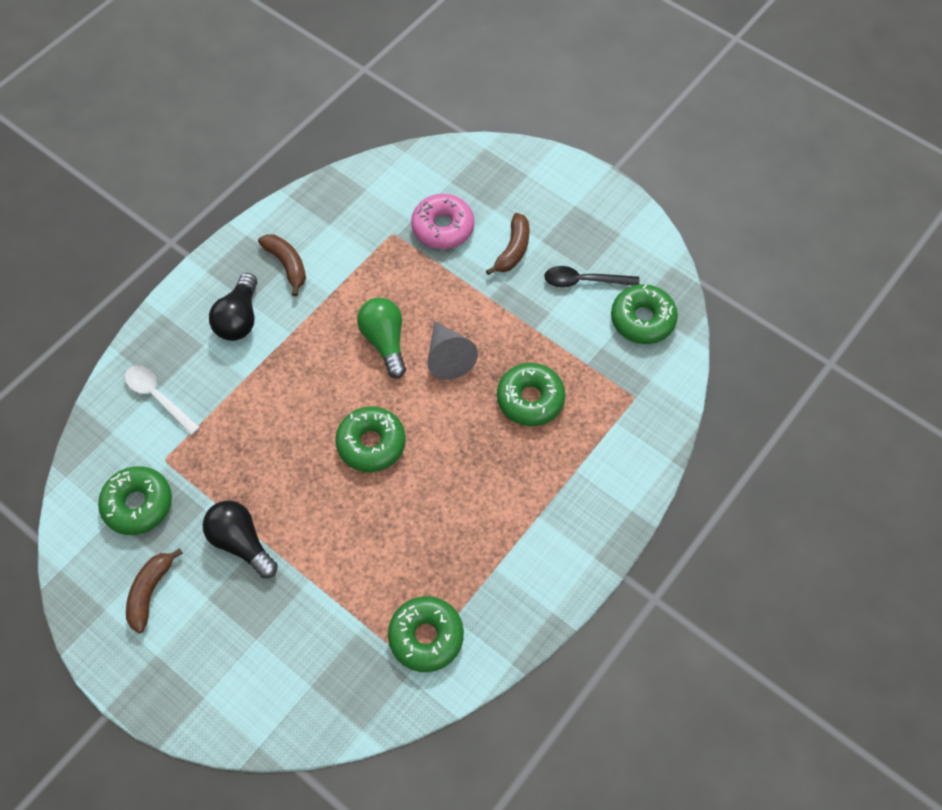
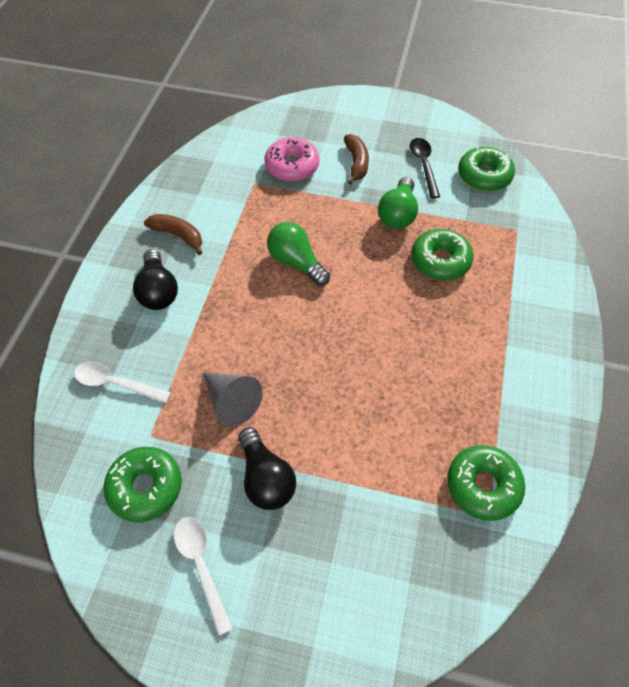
camera: 25 degrees left, 5 degrees down
(150, 592) = (201, 566): brown banana -> white spoon
(241, 542) = (266, 478): black light bulb -> black light bulb turned 135 degrees counterclockwise
(371, 443) = (333, 345): green donut -> none
(448, 357) = (355, 255): grey cone -> grey cone (231, 402)
(520, 328) = (398, 214): none -> green light bulb
(584, 281) = (423, 165): black spoon -> black spoon turned 105 degrees clockwise

